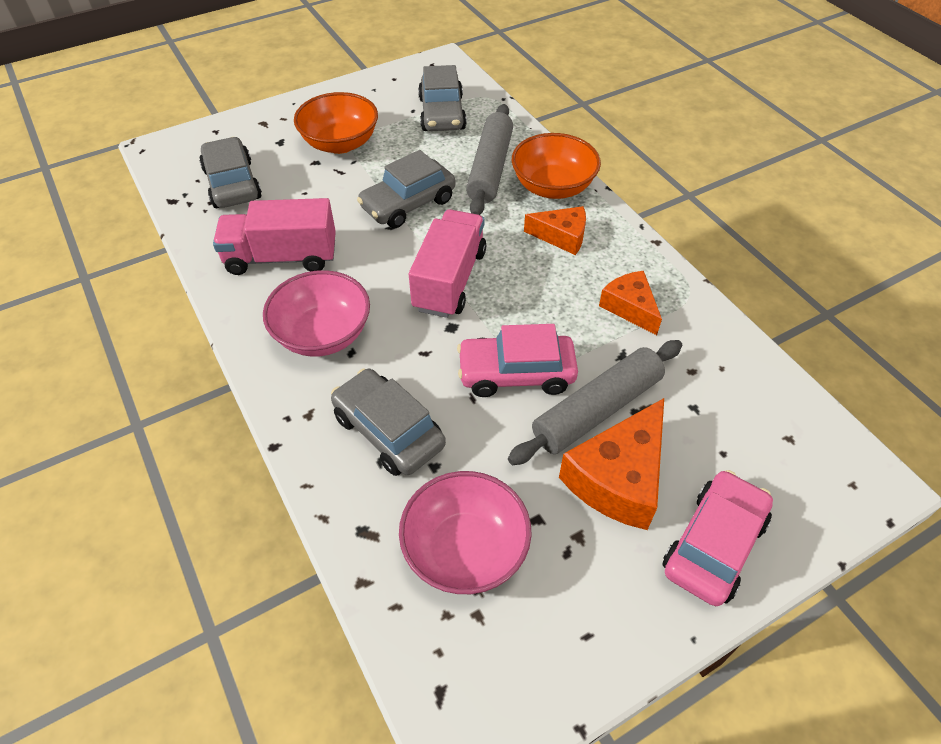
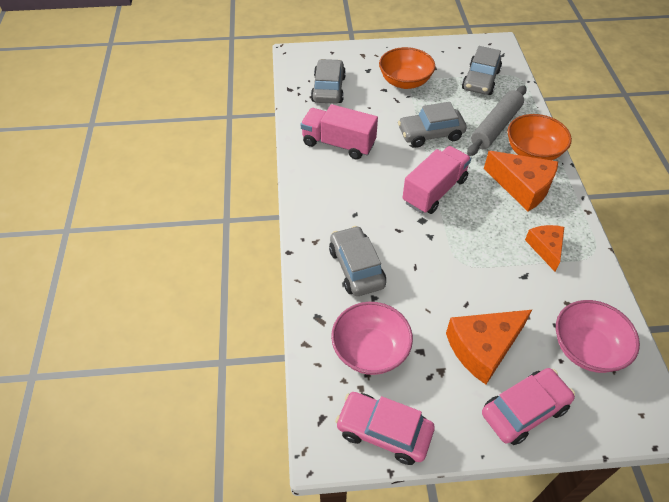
camera: 25 degrees right, 0 degrees up
(323, 334) = (343, 198): pink bowl -> pink bowl (586, 349)
(516, 373) = (449, 262): pink car -> pink car (384, 431)
(561, 236) = (522, 187): orange cheese -> orange cheese, size x1.62
(597, 410) = (490, 303): grey rolling pin -> none

